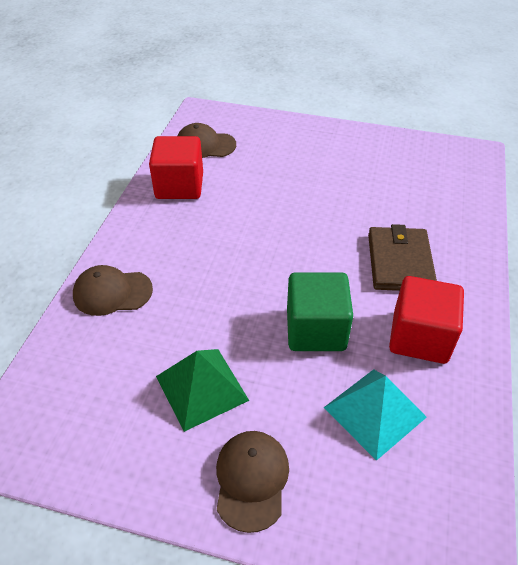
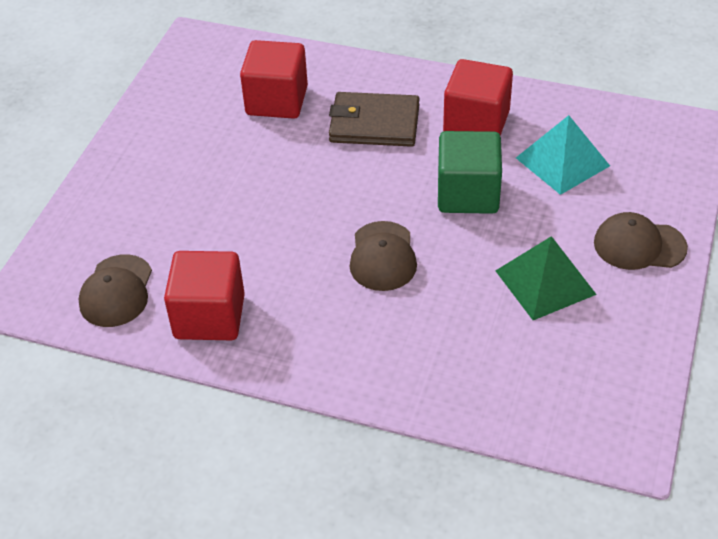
camera: 85 degrees left, 0 degrees up
(112, 292) = (411, 371): brown cap -> brown cap (383, 256)
(414, 202) = (277, 101): none -> red cube

